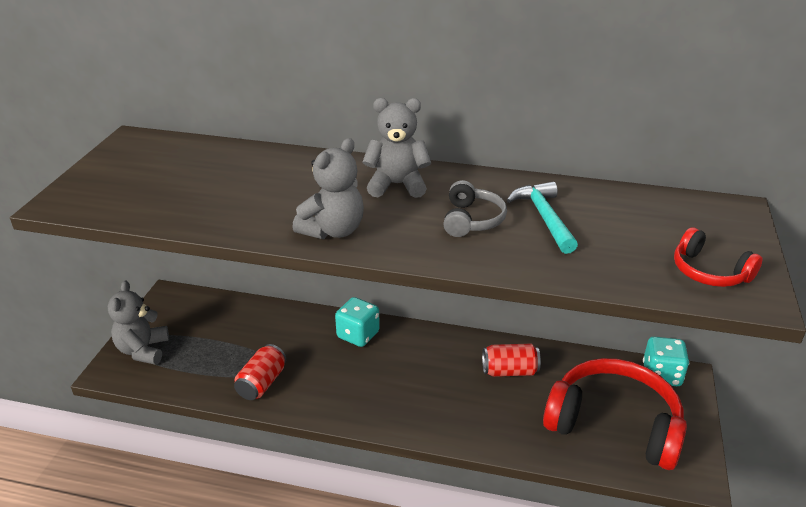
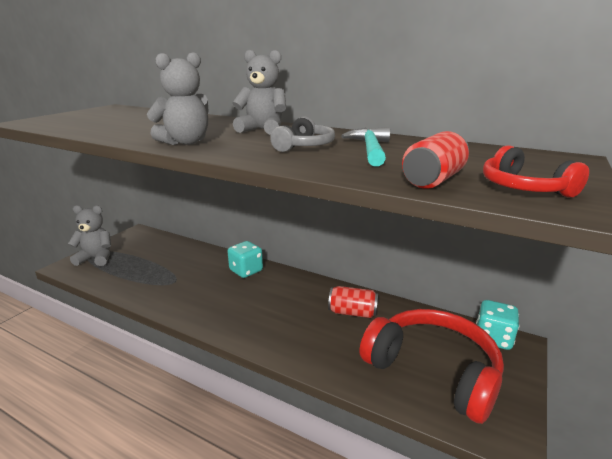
camera: 15 degrees right, 10 degrees down
(143, 350) = (96, 258): grey teddy bear -> grey teddy bear turned 75 degrees clockwise
(262, 383) = (157, 289): red can -> red can (433, 180)

